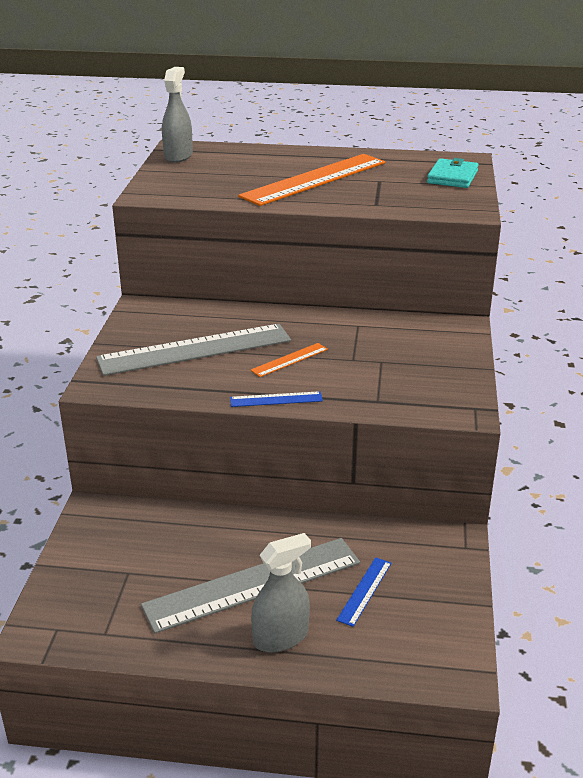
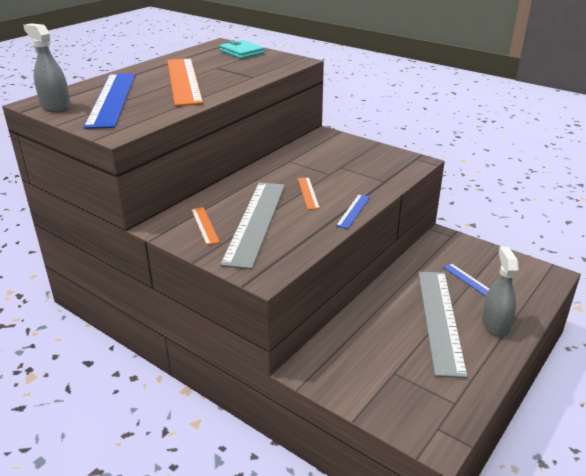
camera: 60 degrees left, 0 degrees up
(163, 326) = (204, 225): none -> orange ruler
(223, 168) = (111, 99): none -> blue ruler

